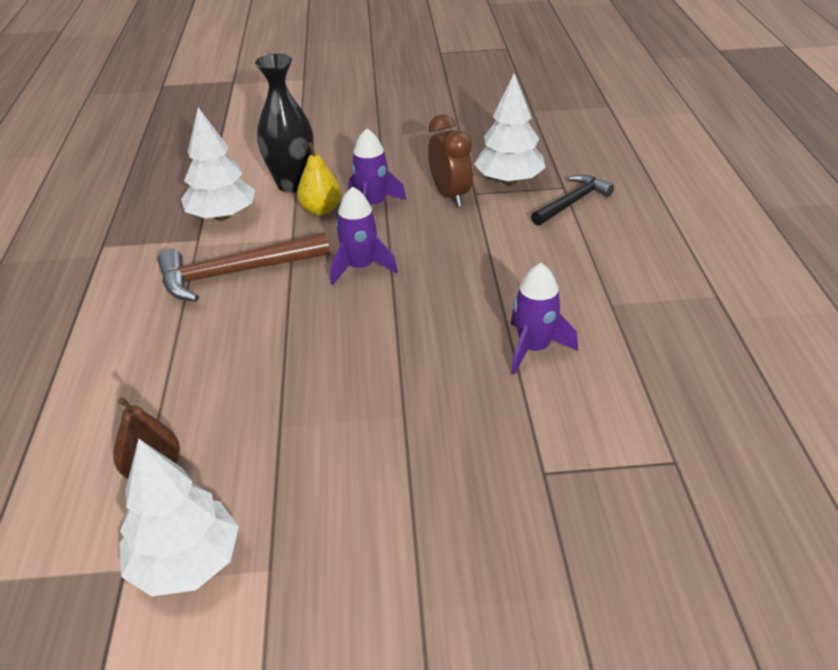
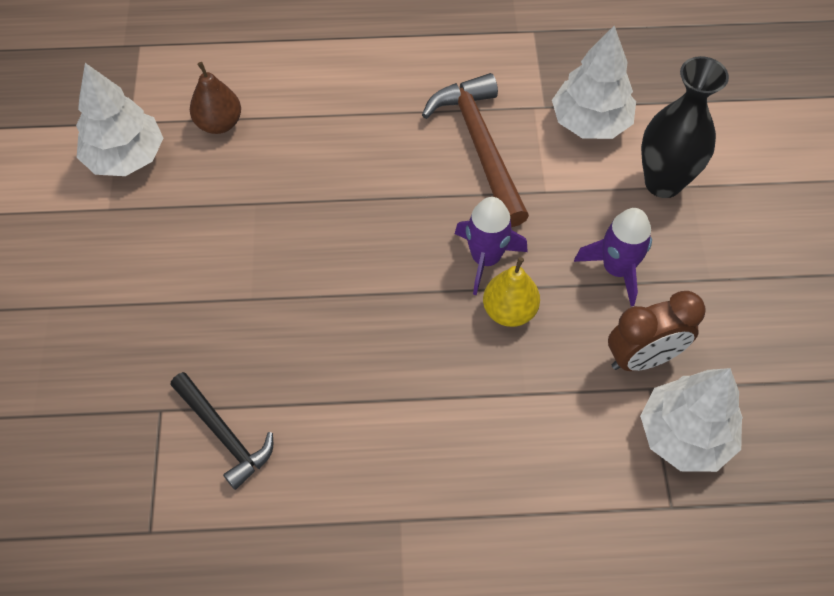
camera: 90 degrees right, 20 degrees up
(321, 210) = (604, 215): yellow pear -> yellow pear (509, 311)
(534, 348) = (329, 423): purple rocket -> none
(572, 202) = (629, 513): black hammer -> black hammer (224, 434)

